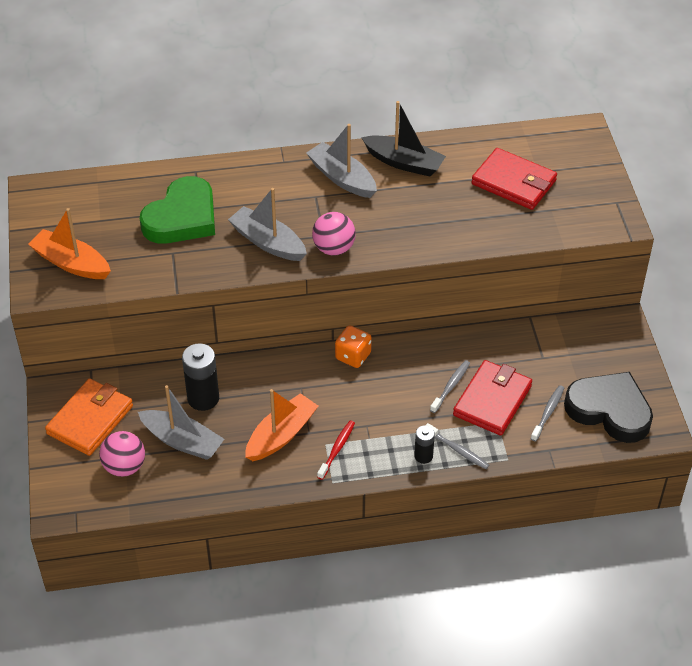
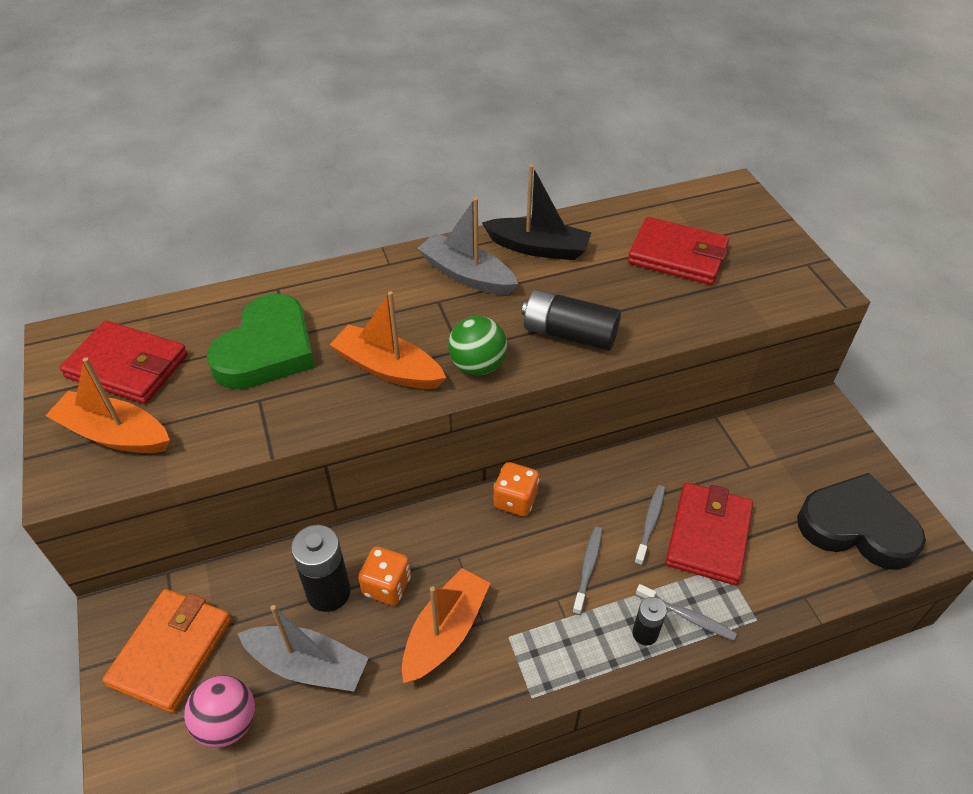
camera: 10 degrees left, 0 degrees up
(81, 217) = (127, 366): none -> red wallet
(245, 400) = (387, 586): none -> orange dice
(268, 242) = (388, 368): grey boat -> orange boat
(334, 248) = (477, 365): pink ball -> green ball
(337, 449) = (526, 642): red toothbrush -> none
(408, 234) = (569, 334): none -> black battery
(548, 413) = (783, 542): grey toothbrush -> grey toothbrush (588, 568)

